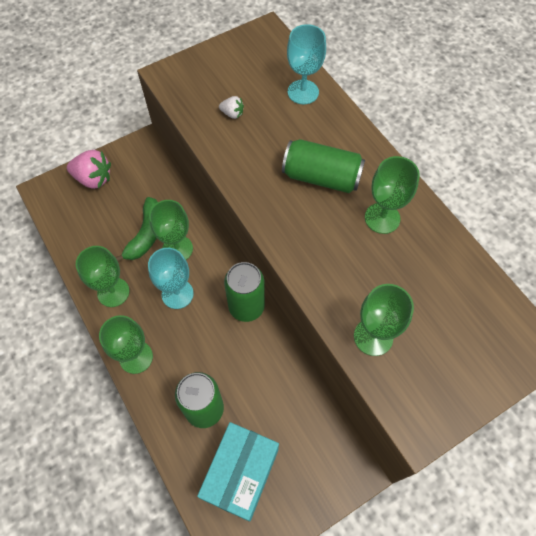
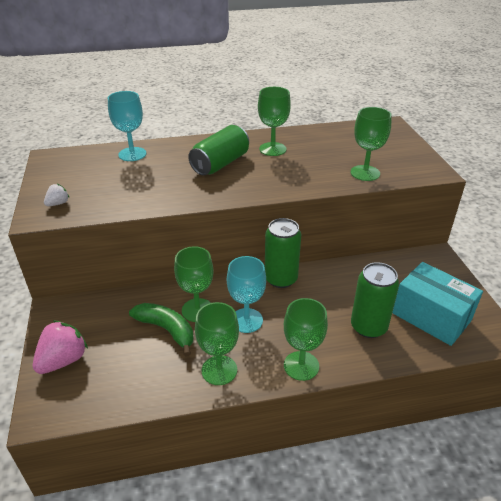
camera: 70 degrees left, 25 degrees down
(232, 114) = (121, 190): white strawberry -> white strawberry (58, 203)

